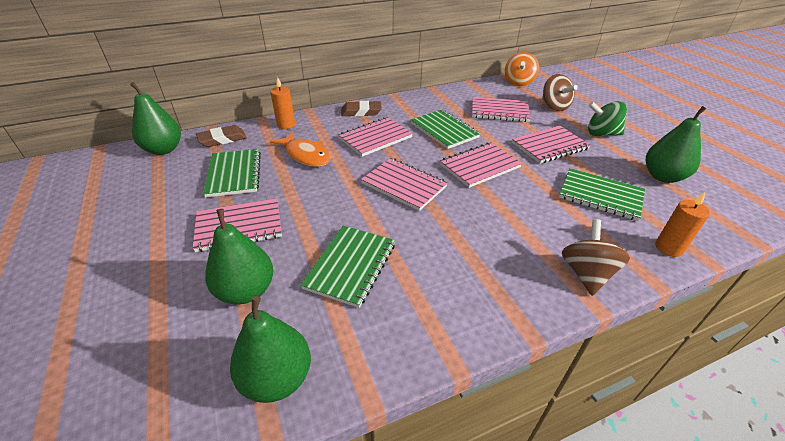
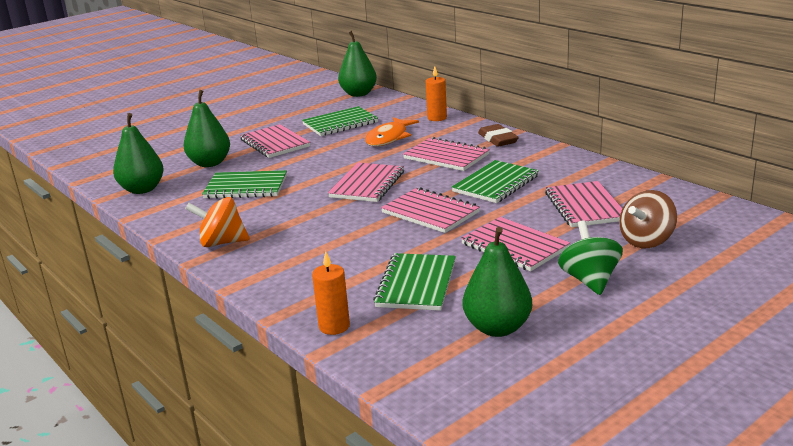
camera: 75 degrees right, 15 degrees down
(222, 139) = (390, 105): brown eraser -> none
(518, 82) = (707, 208): orange spinning top -> orange spinning top (222, 243)
(586, 273) = (273, 281): brown spinning top -> none

